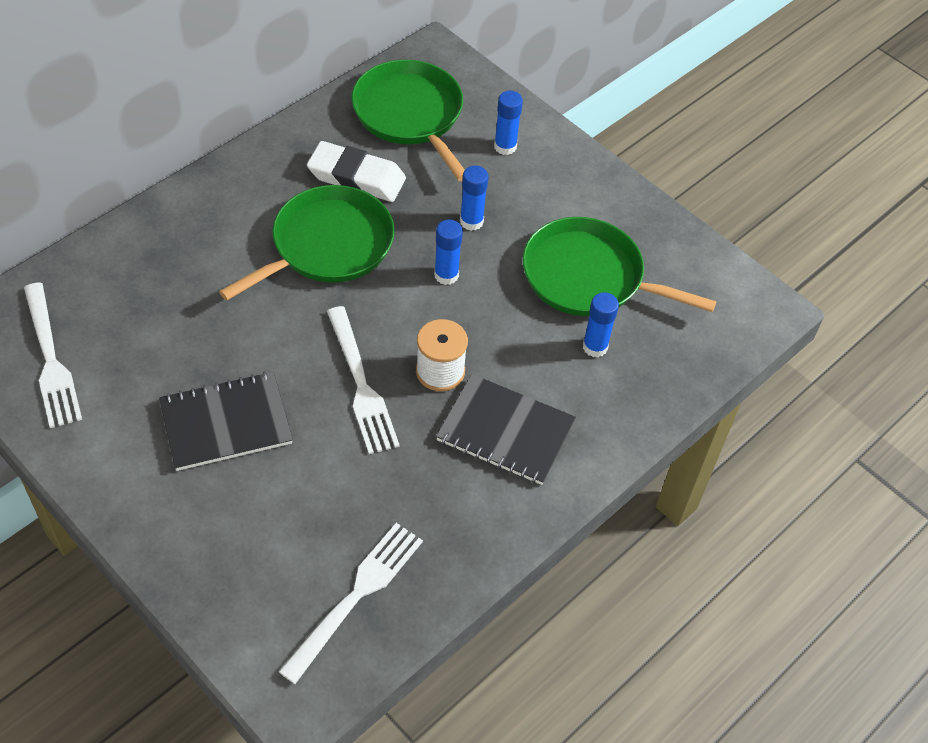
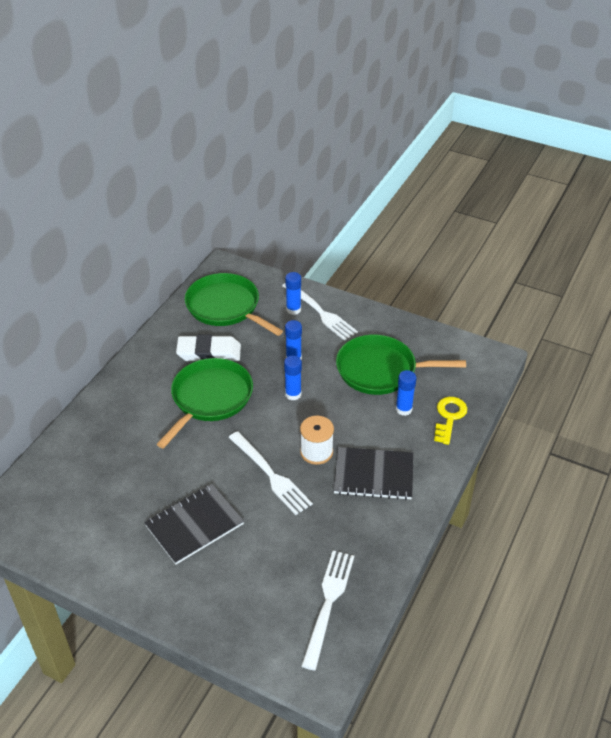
camera: 15 degrees left, 10 degrees down
(51, 360) = (58, 522): white fork -> white fork (321, 312)
(656, 380) = (449, 417): none -> yellow key

